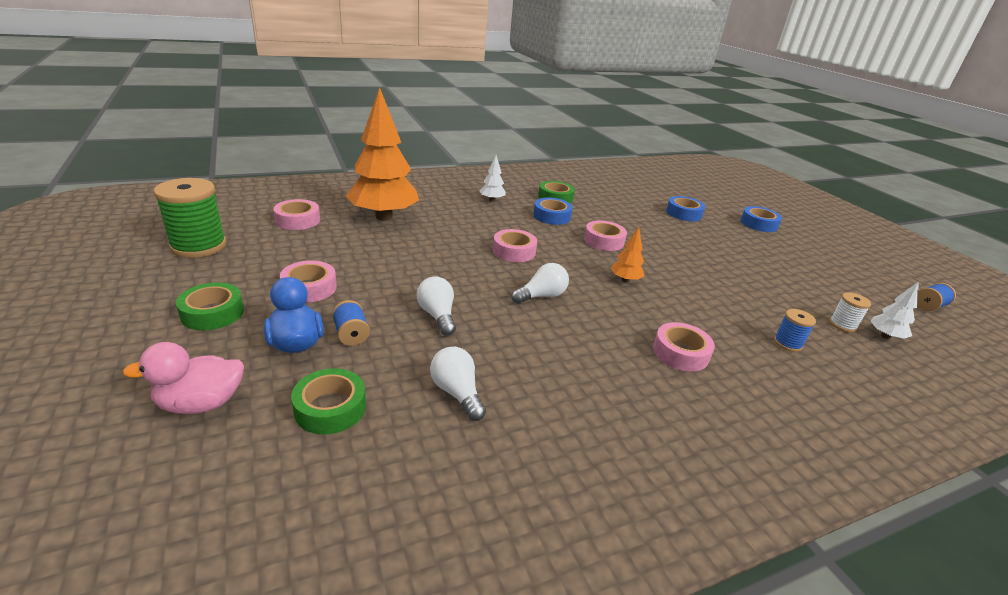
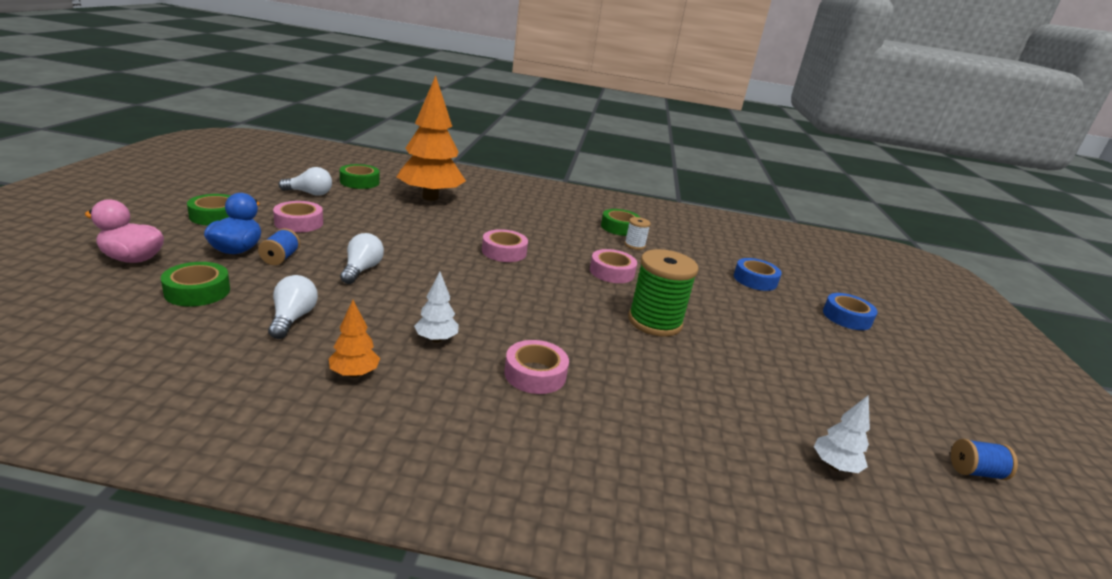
camera: 30 degrees right, 5 degrees down
(198, 246) = (268, 178): green spool -> green spool (654, 322)
(298, 220) = (359, 182): pink tape -> green tape
(492, 200) = (549, 212): white tree -> white tree (436, 339)
(542, 296) = (473, 288): white light bulb -> white light bulb (309, 193)
(551, 216) = (589, 239): blue tape -> none
(625, 280) = (579, 306): orange tree -> orange tree (354, 374)
(787, 343) = (677, 417): blue spool -> none
(842, 325) = (788, 433): white spool -> white spool (634, 245)

